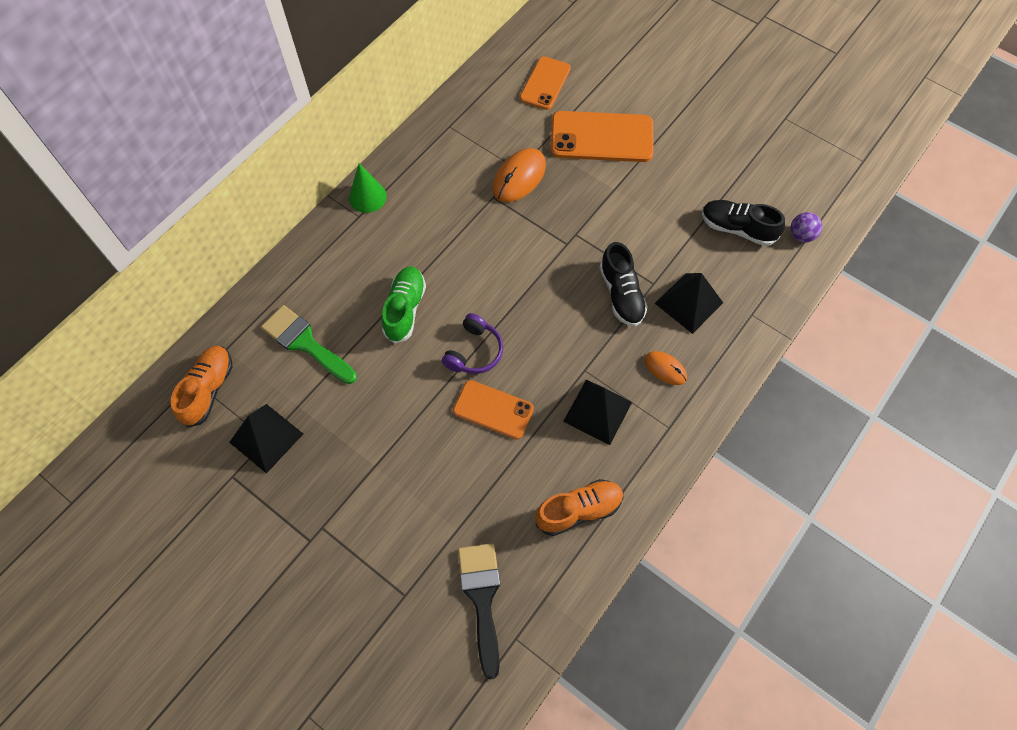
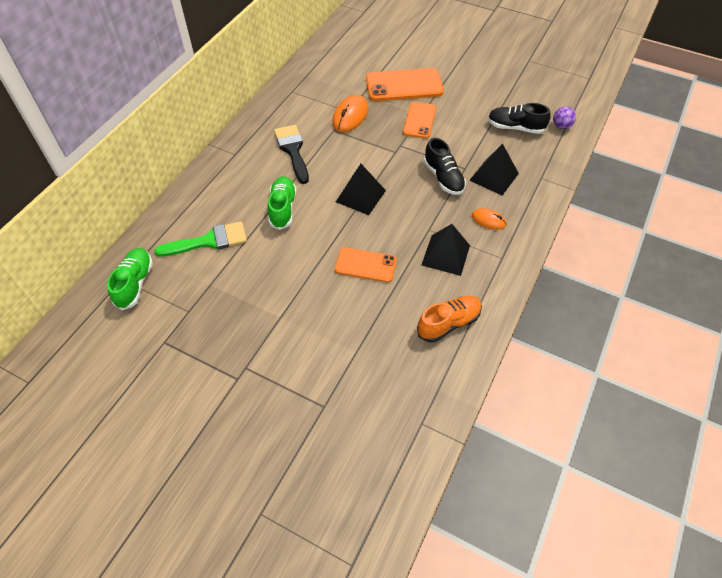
camera: 10 degrees left, 10 degrees down
(208, 390) = (135, 284): orange shoe -> green shoe
(266, 438) = (188, 310): black pyramid -> black pyramid (360, 196)
(305, 343) = (209, 241): green brush -> green brush turned 135 degrees clockwise
(367, 197) = (239, 141): green cone -> none
(474, 351) = (342, 229): purple headphones -> none
(482, 598) = (387, 398): black brush -> black brush (293, 150)
(545, 83) = (355, 59): orange phone -> orange phone (419, 120)

